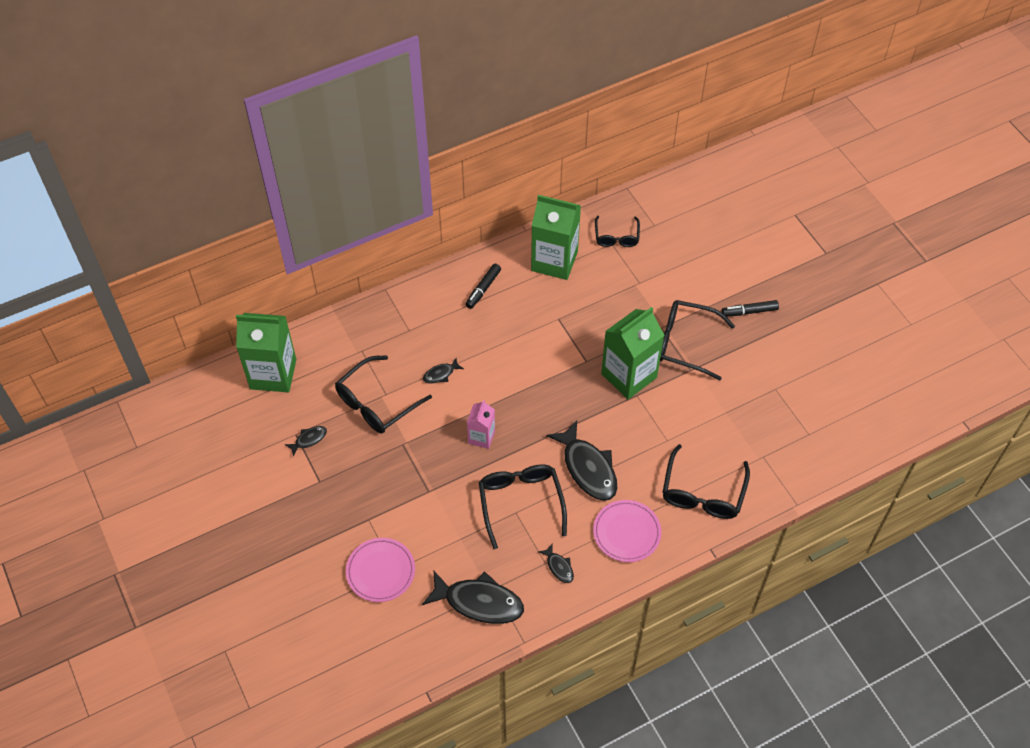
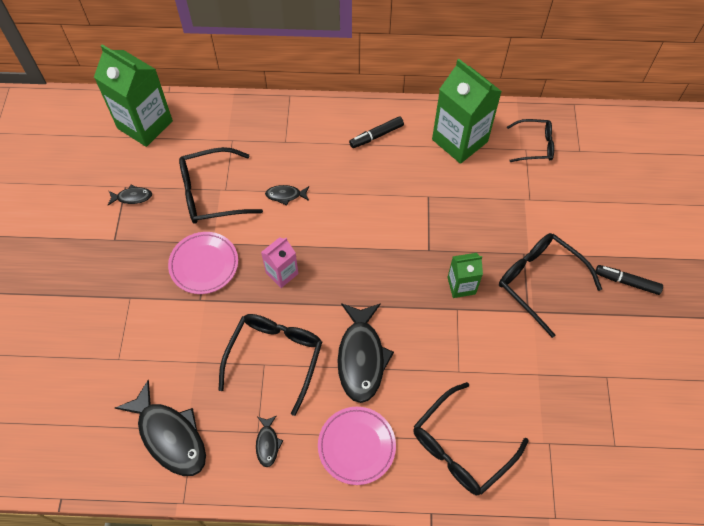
camera: 30 degrees right, 5 degrees up
(380, 571) = (105, 353): pink plate -> pink plate (204, 264)
(616, 237) = (534, 145): black glasses -> black glasses turned 120 degrees counterclockwise
(629, 376) = (461, 285): green carton -> green carton, size x0.53

